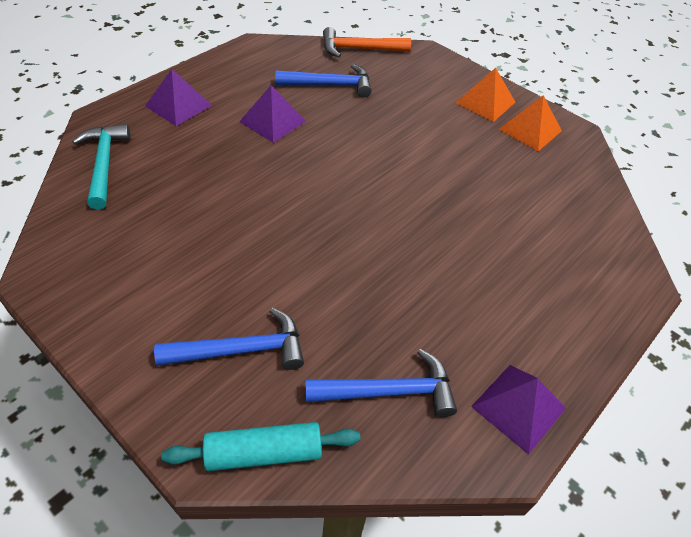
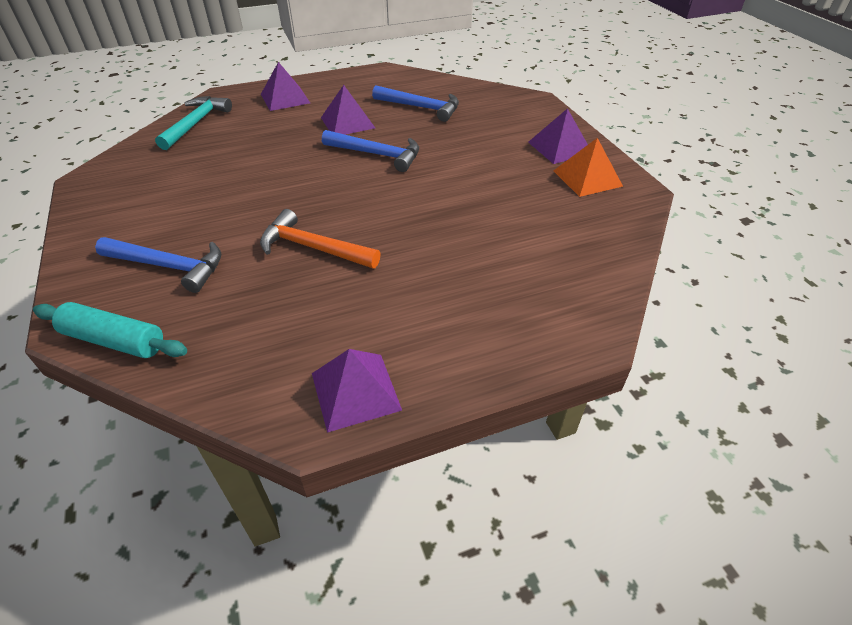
camera: 30 degrees right, 5 degrees down
(359, 49) = (473, 88): orange hammer -> orange hammer (313, 248)
(388, 391) = (251, 335): blue hammer -> blue hammer (377, 154)
(485, 102) = (559, 147): orange pyramid -> purple pyramid

